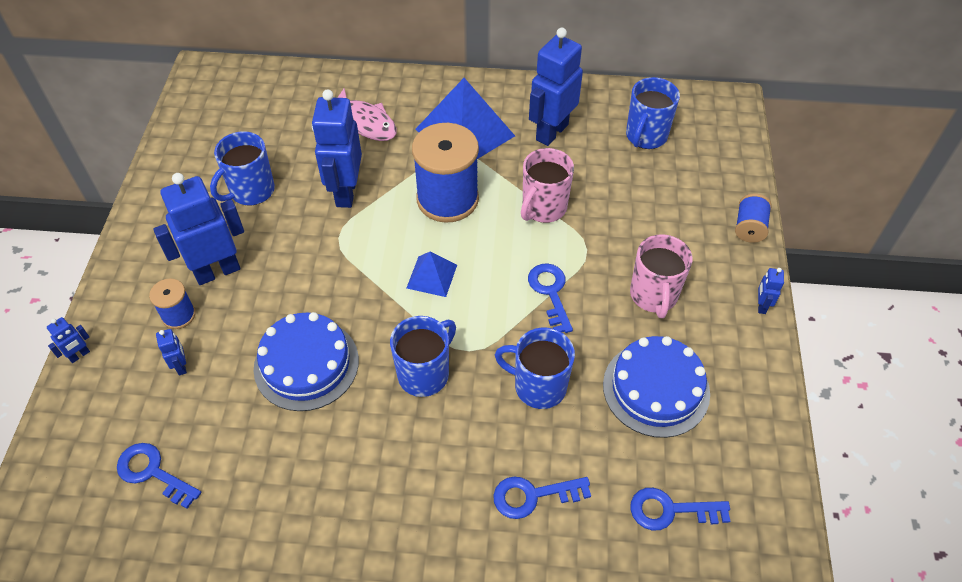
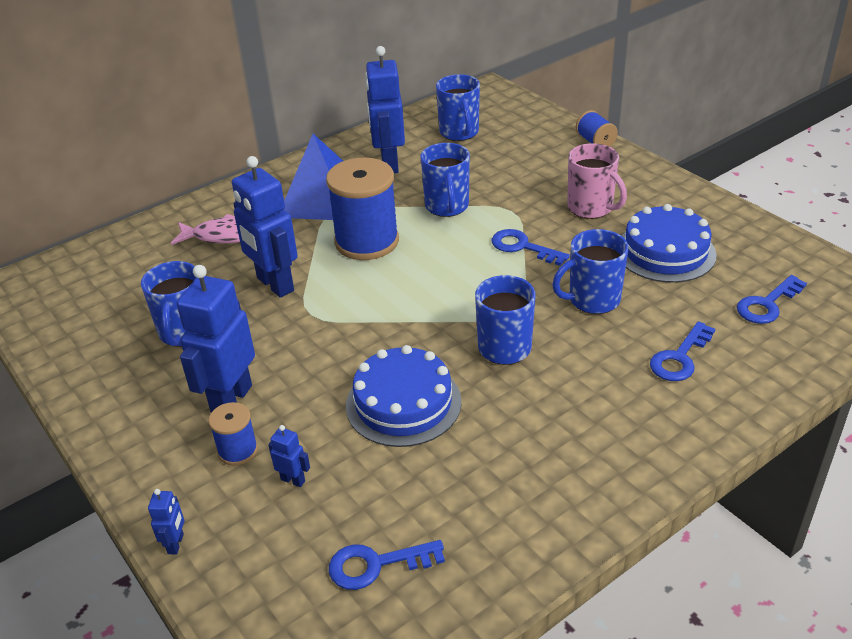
camera: 40 degrees left, 15 degrees down
(432, 276) = (423, 290): blue pyramid -> none
(543, 208) = (447, 206): pink mug -> blue mug
(761, 306) = (660, 174): blue robot -> none

